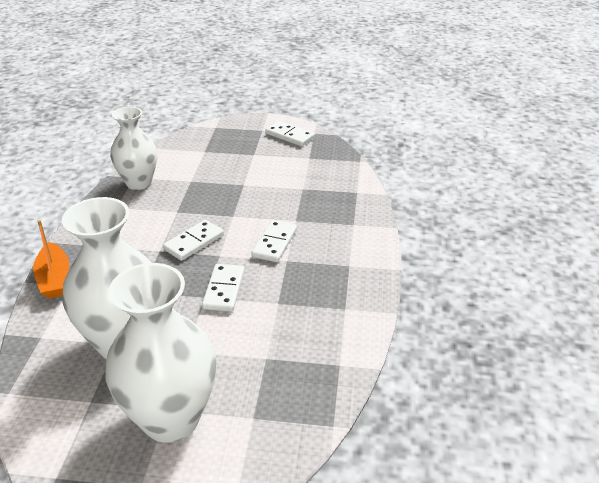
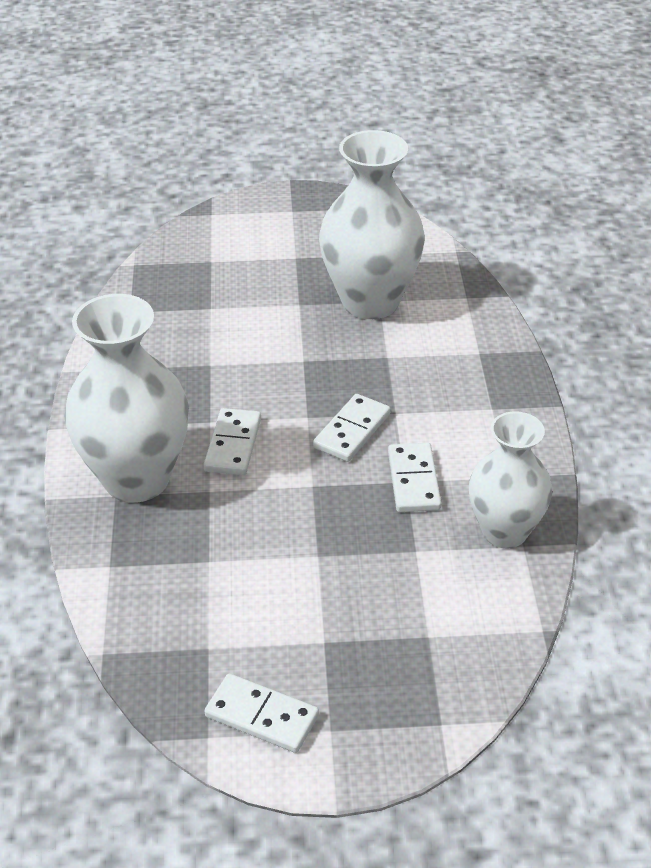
camera: 170 degrees right, 5 degrees up
(54, 279) = (506, 357): orange boat -> none
(171, 418) = (288, 251): white vase -> white vase (136, 479)
(224, 290) = (282, 371): white domino -> white domino (413, 480)

